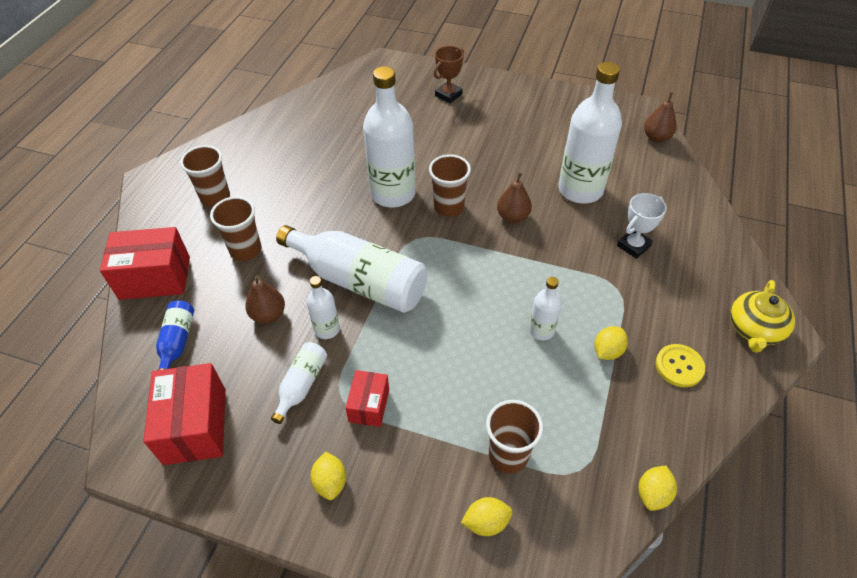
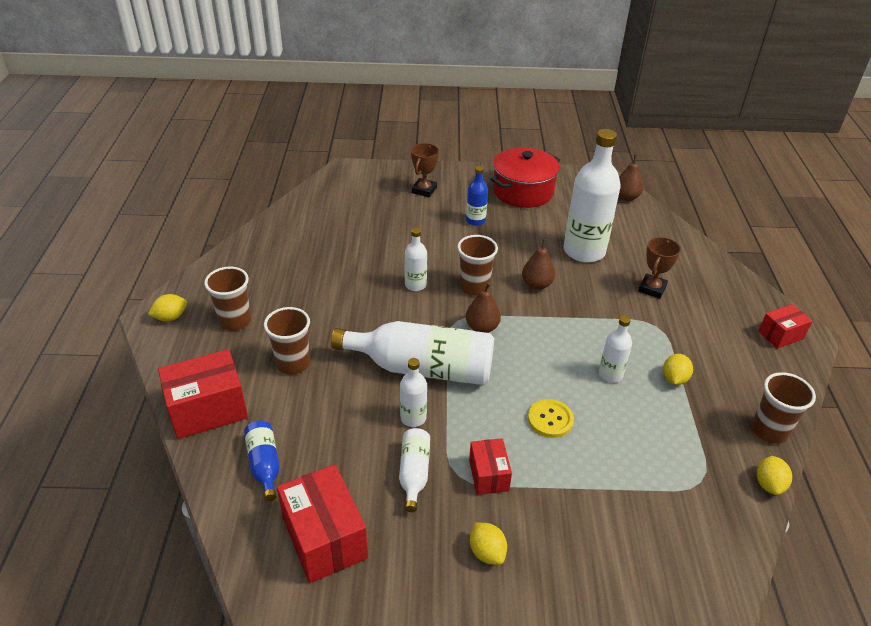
camera: 20 degrees left, 10 degrees down
(268, 315) = (347, 418): brown pear -> brown pear (482, 327)
(393, 193) = (415, 285): white bottle -> white bottle, size x0.48
(484, 136) = (475, 220): none -> blue bottle
(486, 522) = (645, 546): yellow lemon -> yellow lemon (171, 317)
(508, 455) = (635, 485): brown cup -> brown cup (769, 431)
(548, 112) = (523, 191): none -> red pot
(633, 246) = (652, 289): white trophy -> brown trophy
(679, 366) = (738, 377): yellow button -> yellow button (550, 419)
(754, 329) = (780, 335): yellow teapot -> red box

